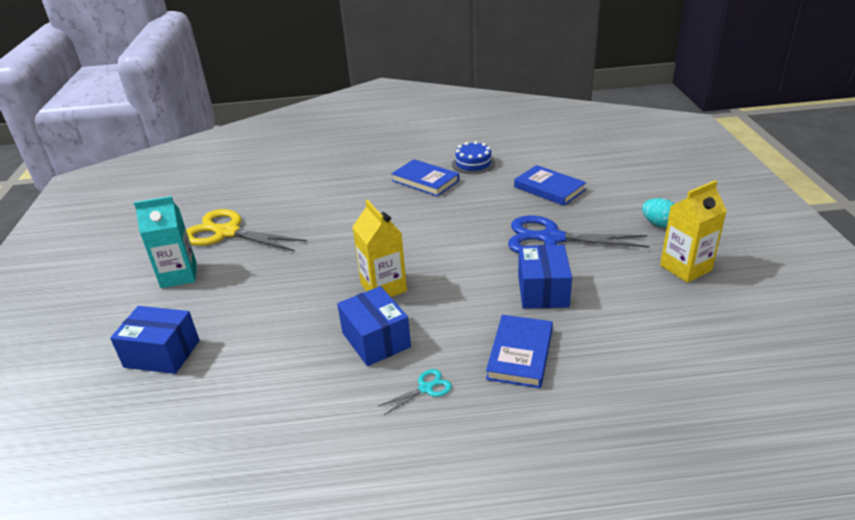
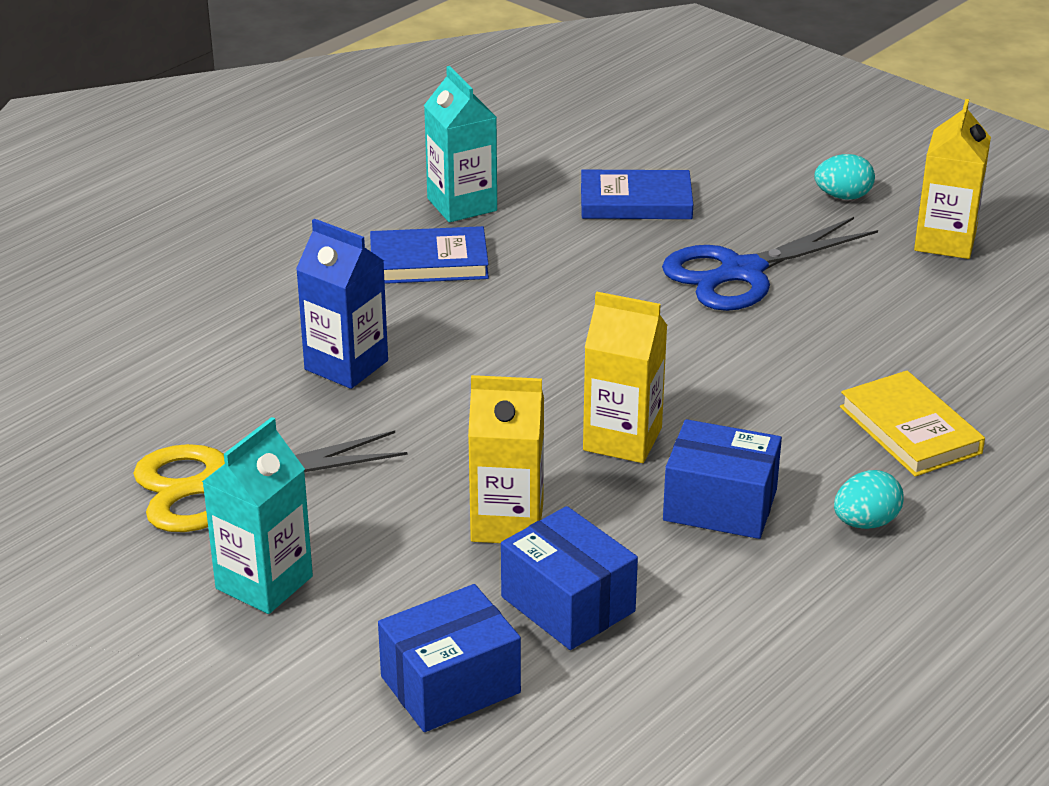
camera: 45 degrees left, 0 degrees up
(286, 299) = (507, 522): none -> yellow carton
(334, 207) = (346, 365): none -> blue carton
(426, 388) = (865, 522): turquoise scissors -> turquoise egg
(473, 163) = (462, 205): blue cake -> turquoise carton
(520, 354) = (910, 430): blue book -> yellow book
(543, 291) = (828, 344): blue box -> blue box (568, 604)

